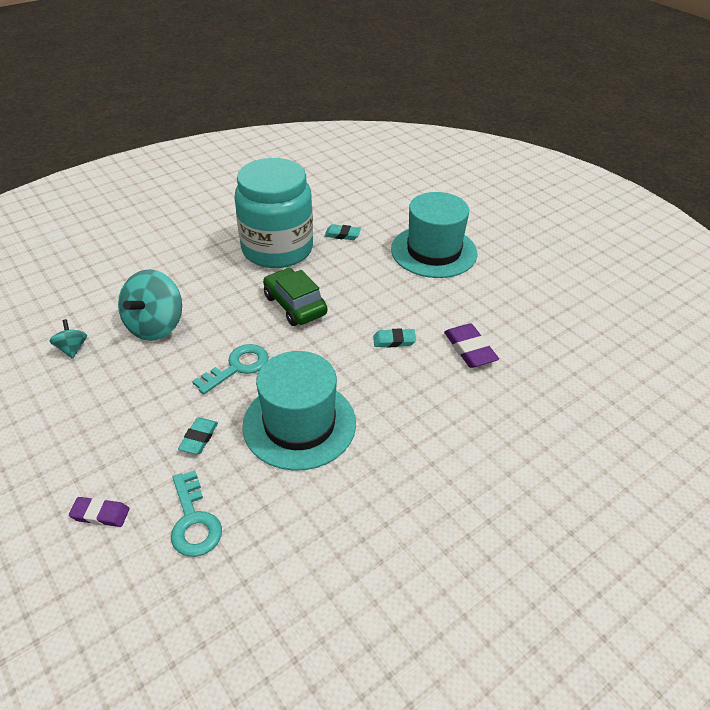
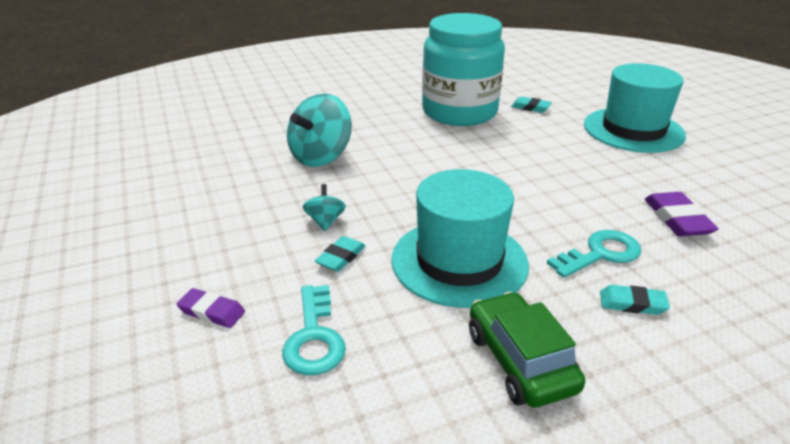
camera: 15 degrees right, 10 degrees down
(72, 349) = (233, 164): turquoise spinning top -> turquoise spinning top (325, 221)
(237, 367) = (398, 200): turquoise key -> turquoise key (600, 254)
(295, 305) = (471, 157): green car -> green car (520, 361)
(394, 340) = (582, 200): turquoise eraser -> turquoise eraser (632, 303)

